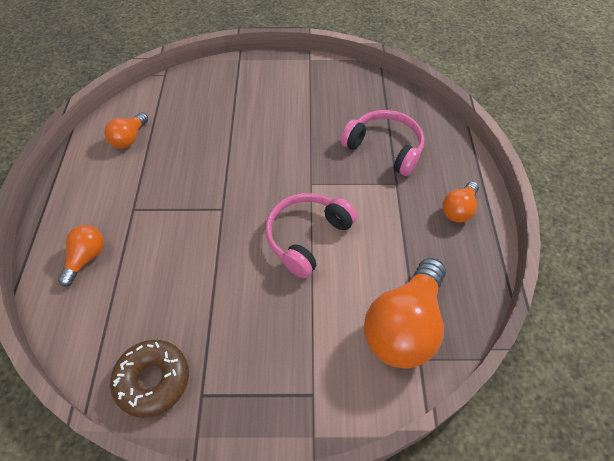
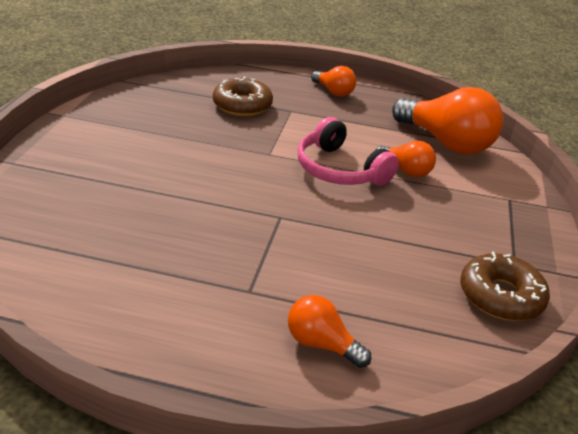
camera: 80 degrees left, 20 degrees down
(129, 138) = (103, 283): orange light bulb -> orange light bulb (405, 170)
(385, 148) = (242, 105): pink headphones -> brown donut

